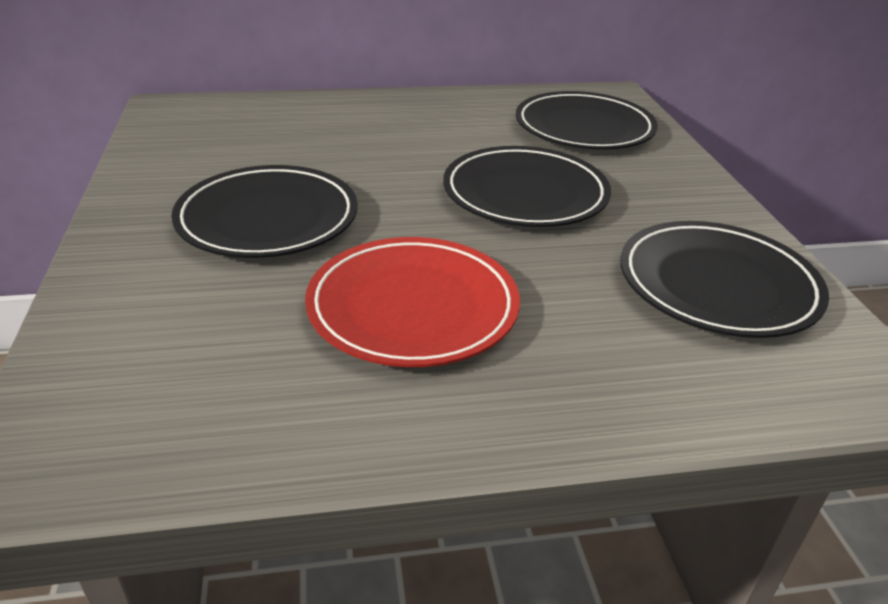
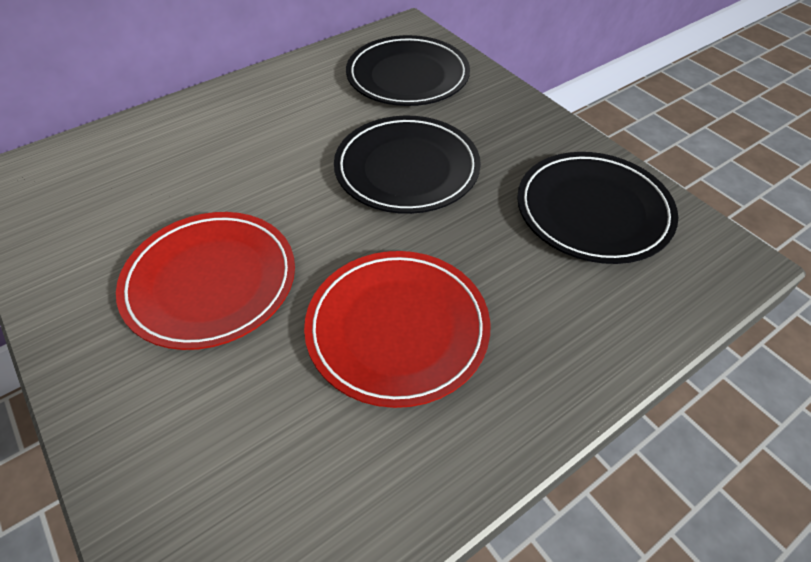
camera: 25 degrees left, 15 degrees up
(268, 218) = (210, 282): black plate -> red plate

